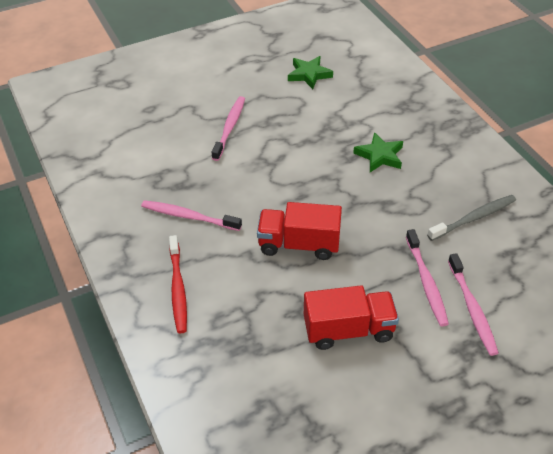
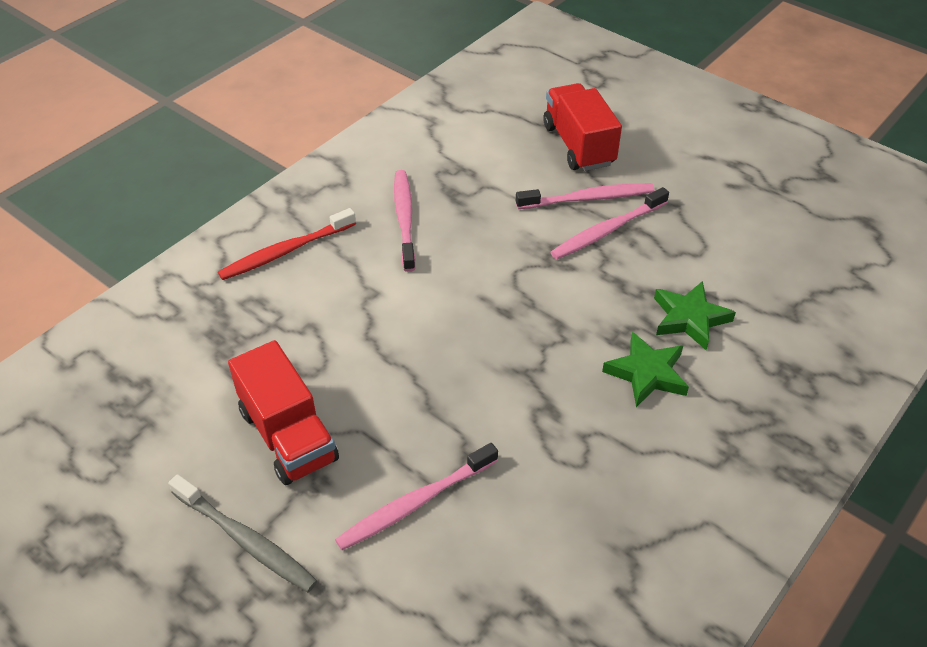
camera: 65 degrees right, 0 degrees up
(299, 244) = (413, 337): red truck -> red truck (578, 145)
(309, 75) = (765, 239): green star -> green star (689, 318)
(472, 309) = (389, 578): pink toothbrush -> pink toothbrush (607, 231)
(474, 218) = (586, 534): grey toothbrush -> grey toothbrush (246, 540)

